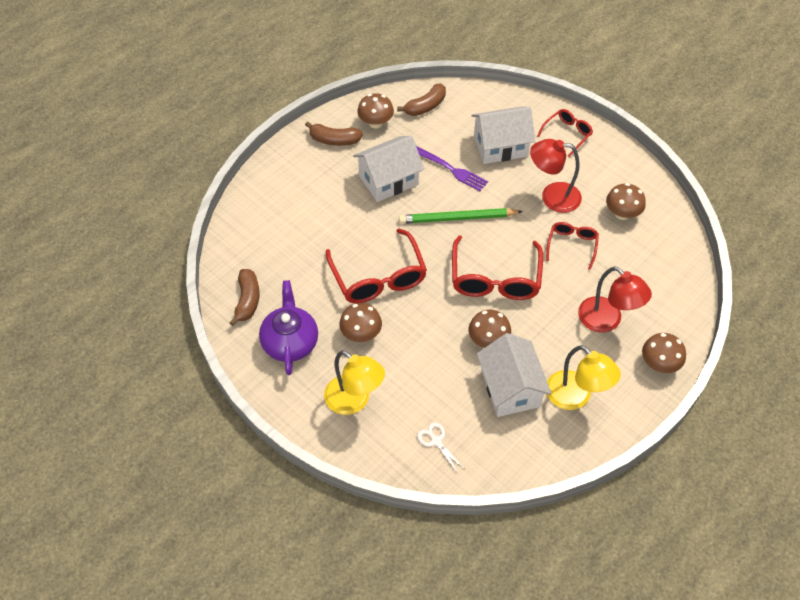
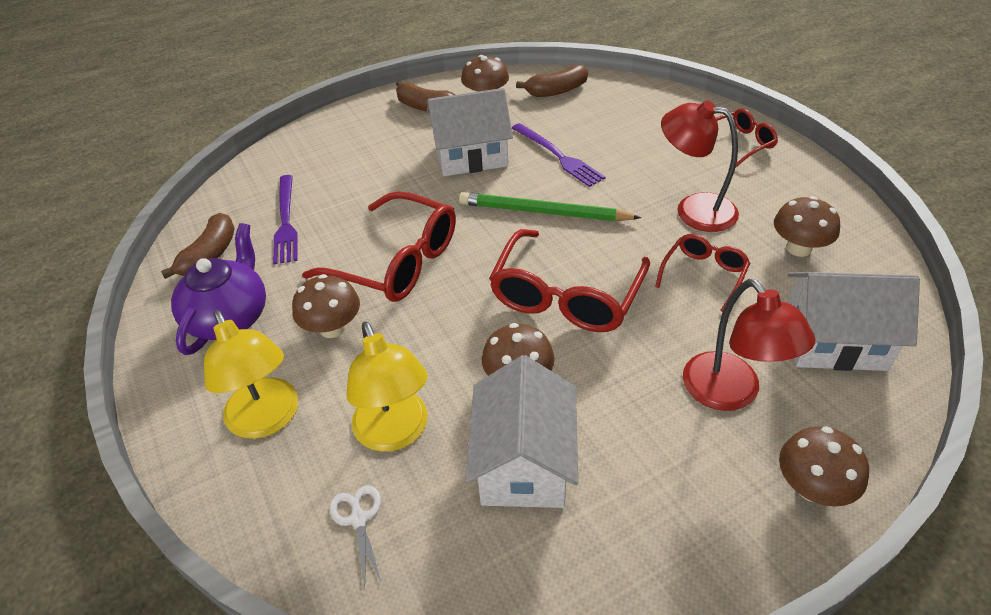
camera: 20 degrees right, 10 degrees down
(285, 262) = (286, 221): none -> purple fork
(378, 277) = (397, 262): red glasses -> red glasses turned 60 degrees counterclockwise
(500, 146) = (639, 143): white house -> white house (833, 341)
(575, 397) = (634, 507): yellow lamp -> yellow lamp (395, 433)

